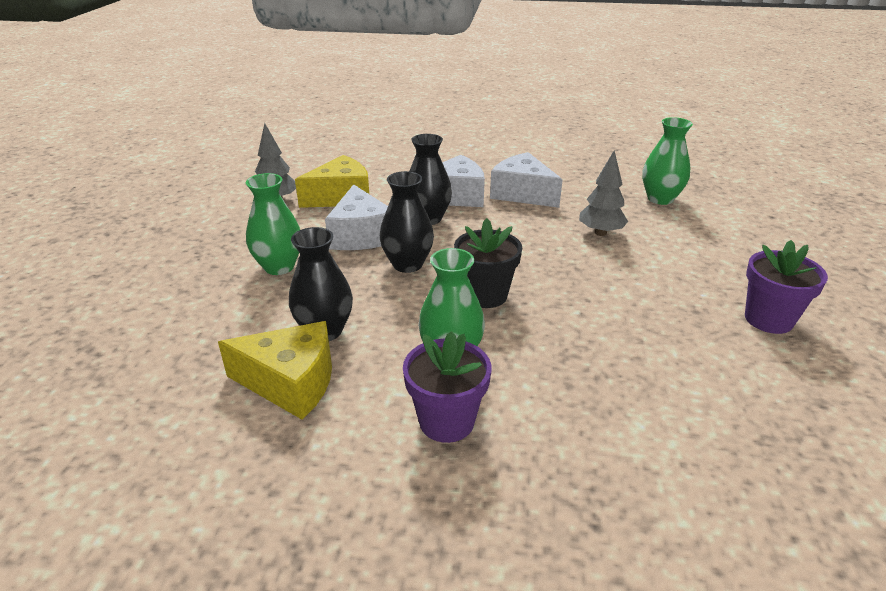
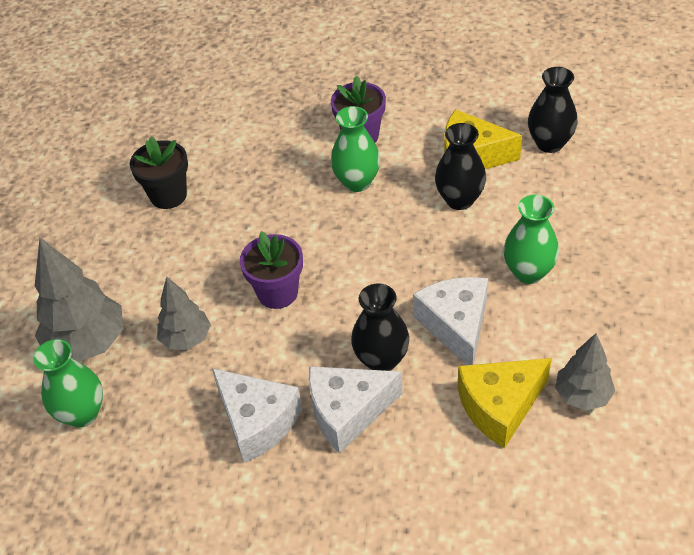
camera: 175 degrees left, 15 degrees up
(407, 264) = (399, 280): black vase -> black vase (549, 143)
(485, 295) = (325, 243): black flower pot -> black flower pot (168, 195)
(688, 232) = (88, 343): none -> grey tree
(768, 319) = (94, 225): purple flower pot -> purple flower pot (277, 293)

